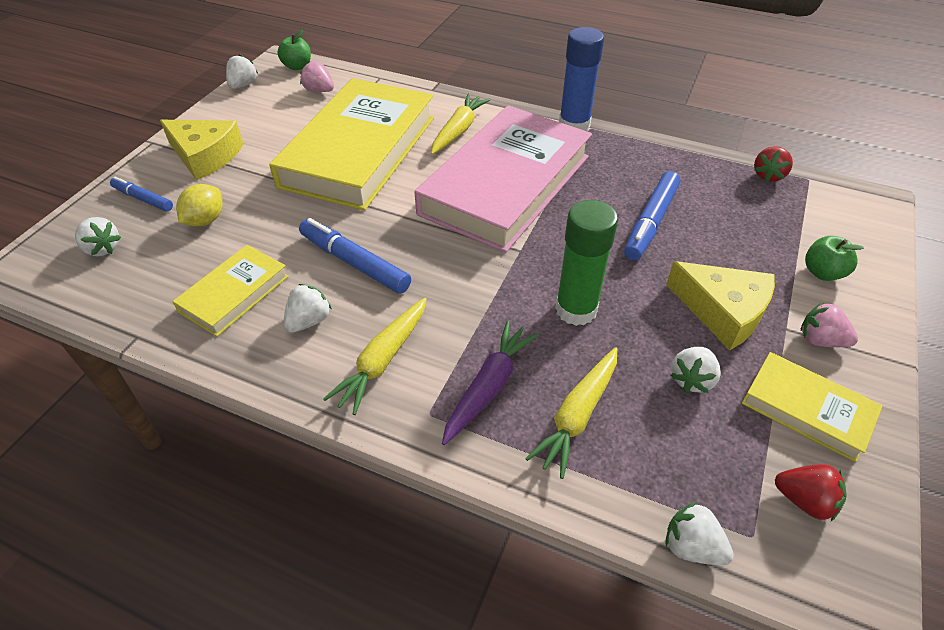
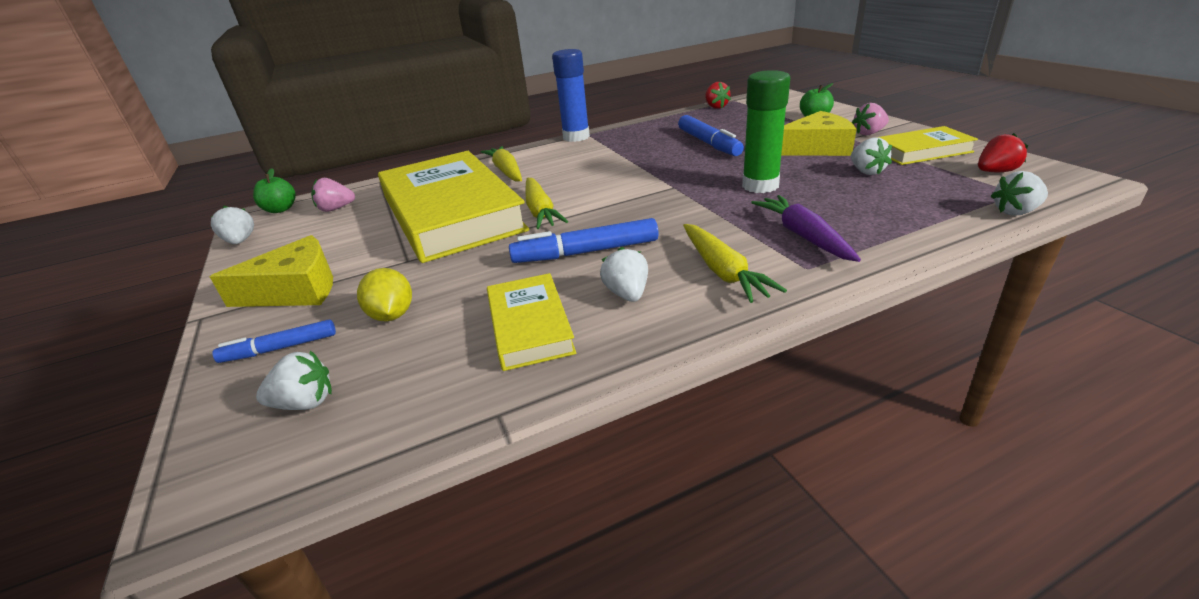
camera: 45 degrees left, 15 degrees down
(505, 185) = (596, 172): pink book -> none
(577, 416) = (865, 213): yellow carrot -> yellow carrot (540, 211)

